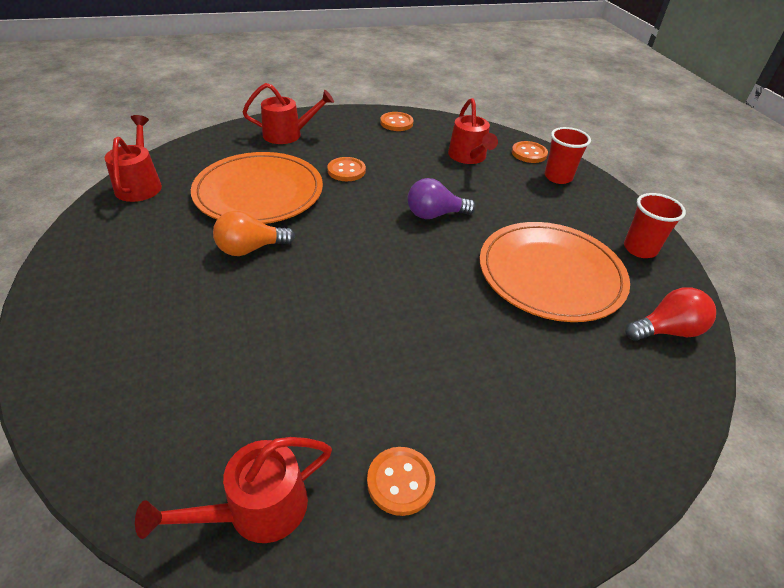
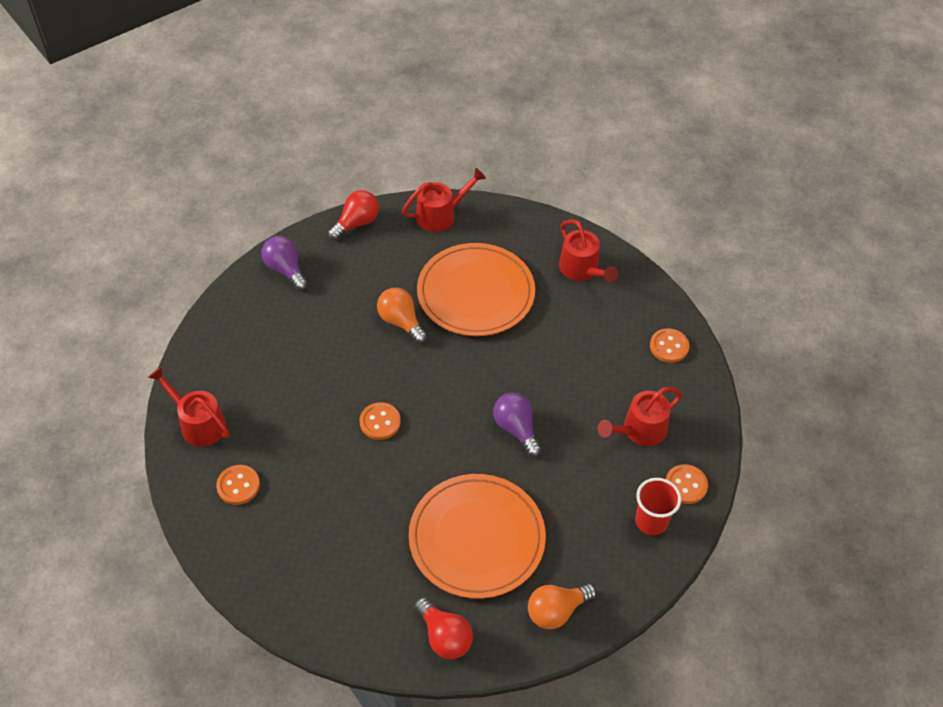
camera: 70 degrees right, 10 degrees up
(74, 323) = (286, 270): none -> purple light bulb
(77, 242) = (356, 223): none -> red light bulb
(346, 171) = (547, 339): orange button -> orange button (380, 422)
(640, 249) = (556, 611): red cup -> orange light bulb

